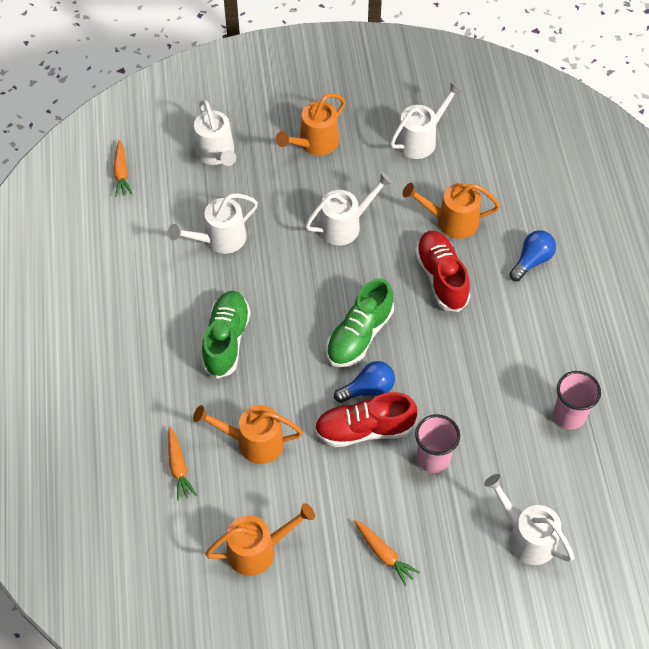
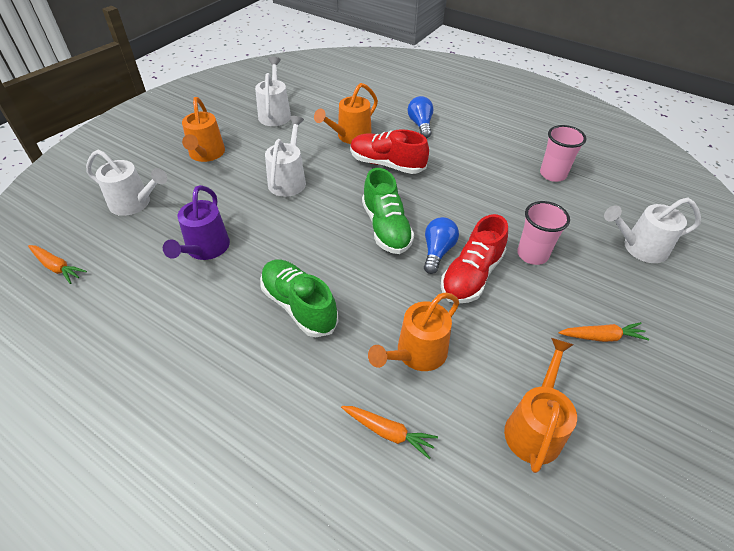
camera: 50 degrees left, 10 degrees down
(219, 239) = (205, 249): white watering can -> purple watering can

